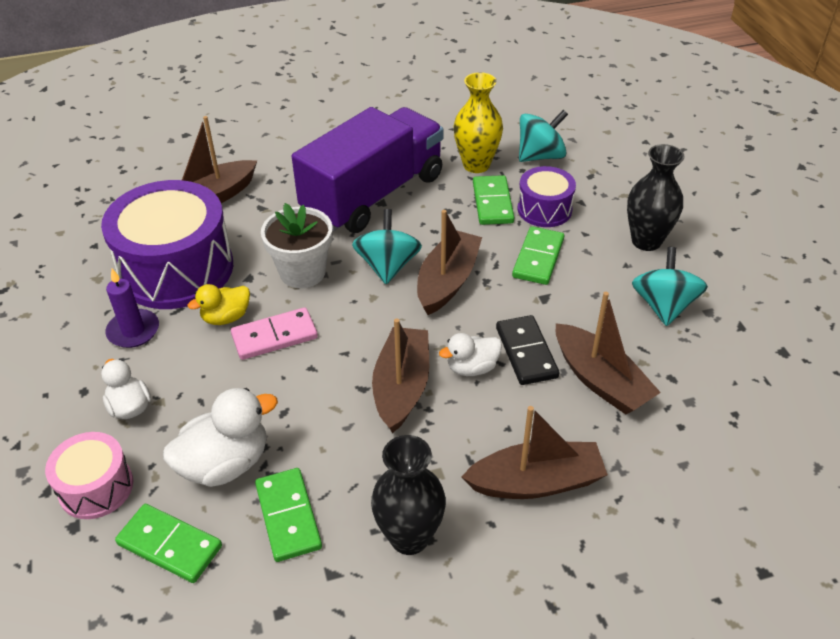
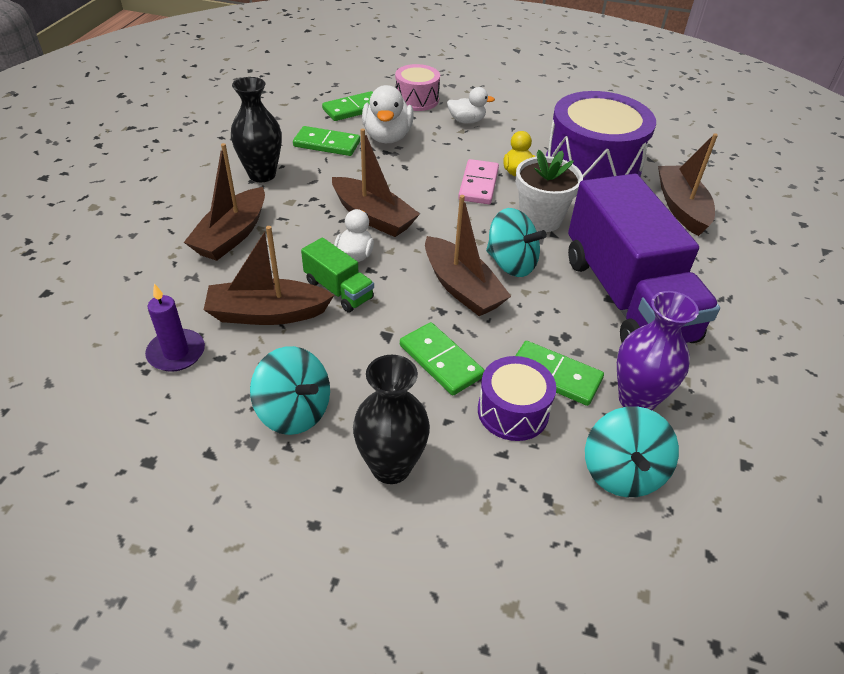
camera: 120 degrees right, 0 degrees up
(133, 331) = (536, 137): purple candle -> purple candle (176, 353)
(476, 165) = (636, 400): yellow vase -> purple vase
(526, 352) = (339, 290): black domino -> green truck

